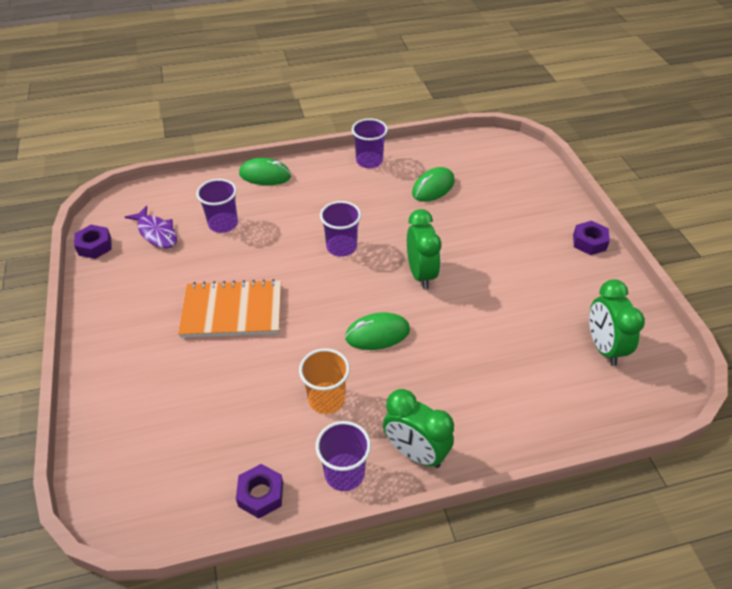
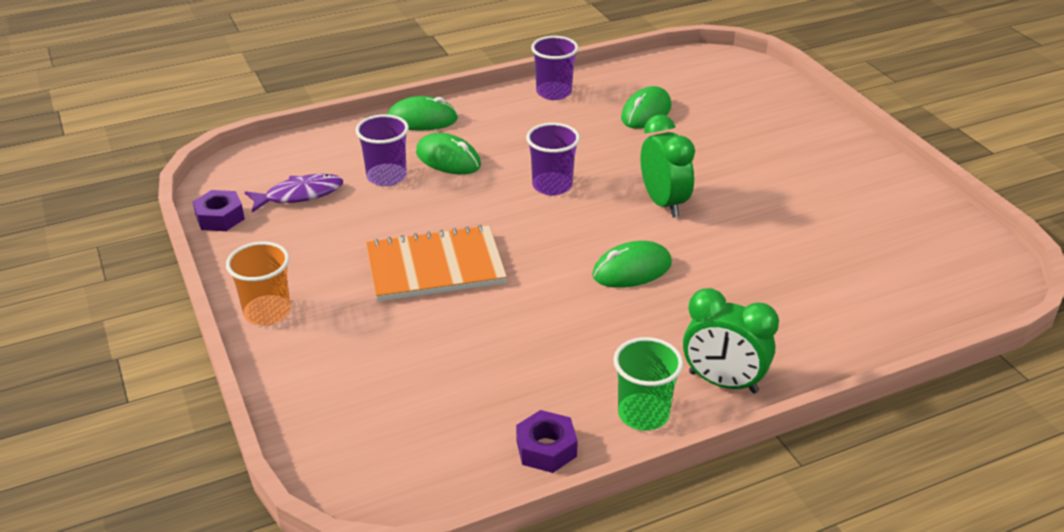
camera: 10 degrees left, 10 degrees down
(156, 233) = (299, 195): purple fish -> purple fish turned 60 degrees counterclockwise
(272, 213) = (448, 159): none -> green mouse
(326, 399) = (592, 343): orange cup -> orange cup (267, 312)
(344, 473) = (643, 414): purple cup -> green cup
(589, 242) = (858, 150): purple nut -> none
(603, 347) = (911, 252): green clock -> none

